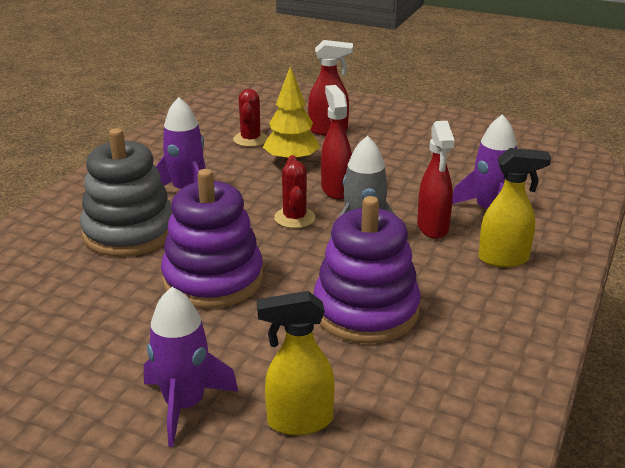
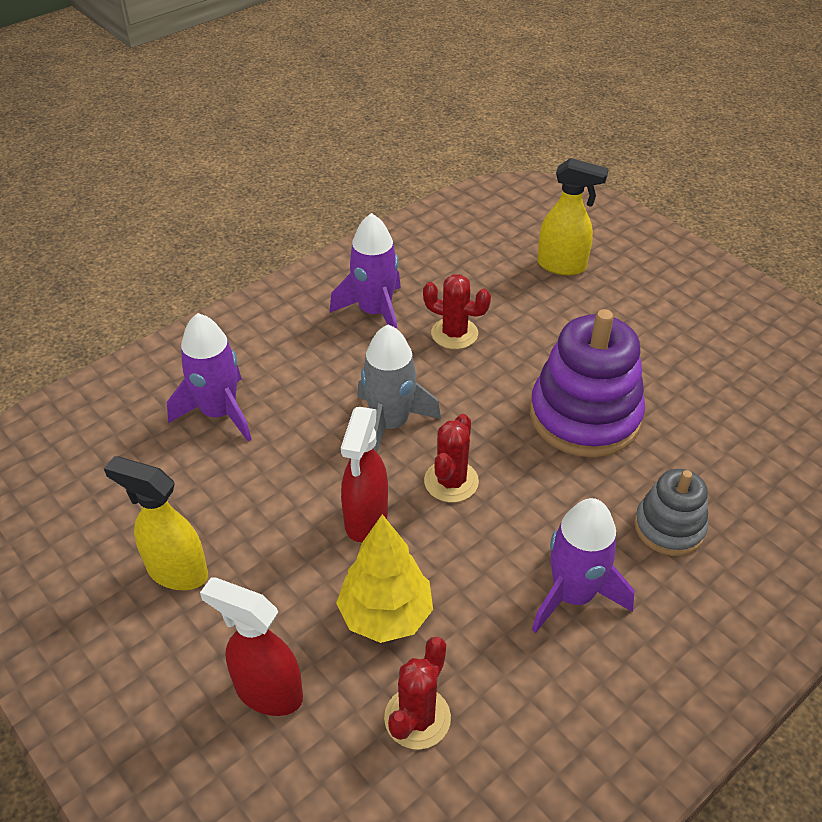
camera: 155 degrees left, 15 degrees up
(129, 232) = (669, 527): grey stacking toy -> grey stacking toy, size x0.57
(184, 405) = (644, 300): purple rocket -> purple rocket (375, 312)
(366, 311) = (454, 333): purple stacking toy -> red cactus
(433, 228) = (306, 409): red spray bottle -> none
(504, 259) = (277, 346): yellow spray bottle -> yellow spray bottle (176, 571)

